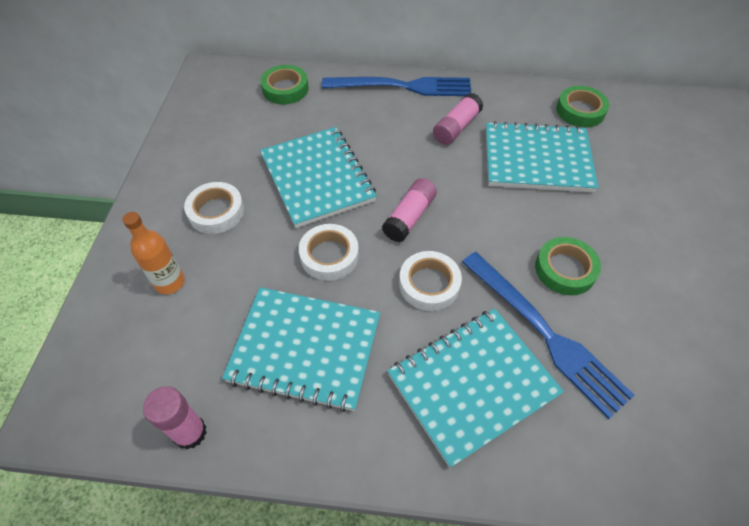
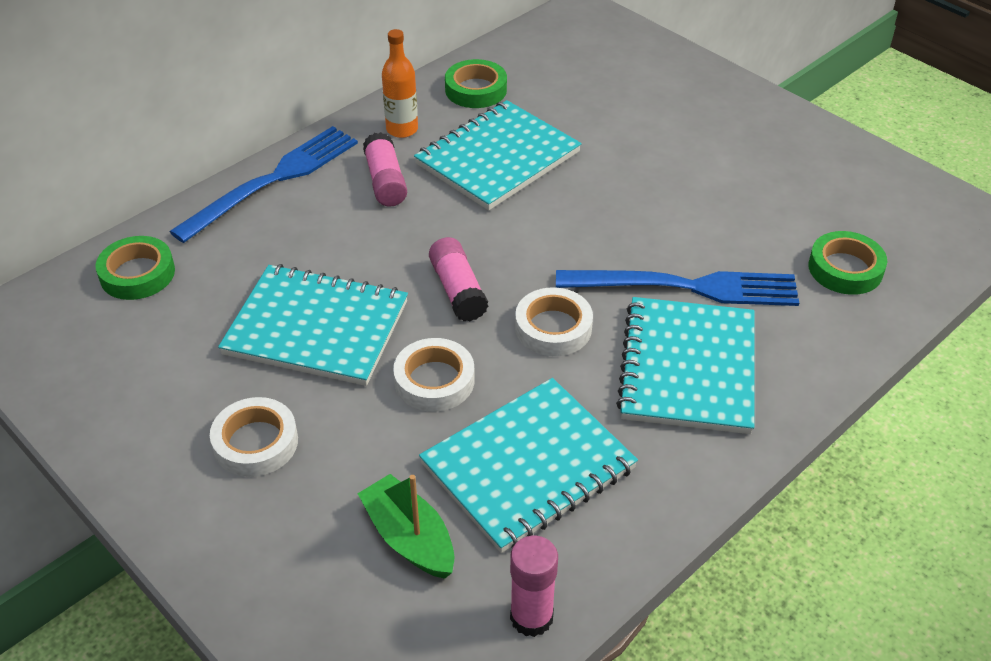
camera: 50 degrees left, 10 degrees down
(170, 282) = (312, 540): orange bottle -> orange bottle (402, 129)
(204, 326) = (409, 538): none -> green boat
(565, 269) = (637, 229): green tape -> green tape (845, 269)

